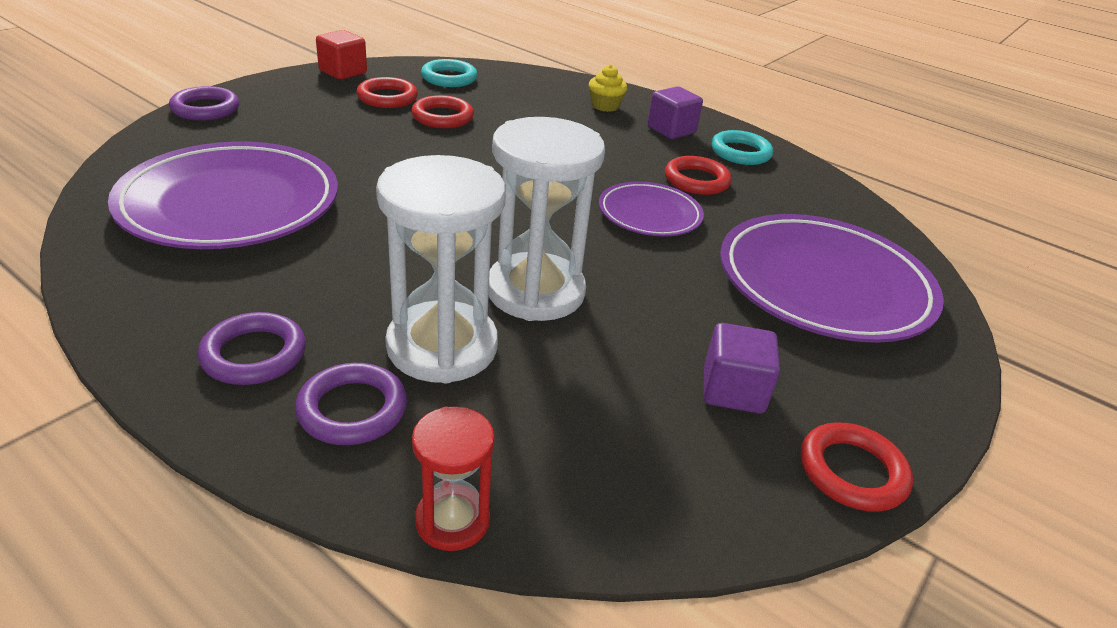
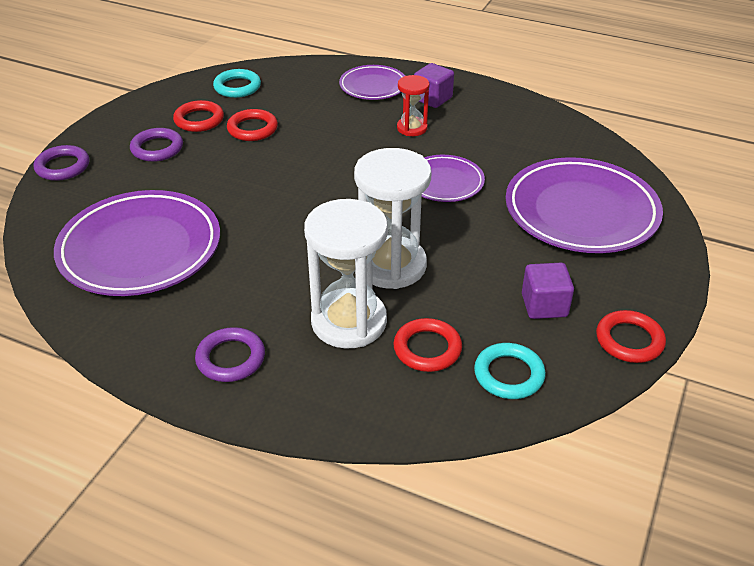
camera: 10 degrees left, 5 degrees up
(343, 72) = (148, 102): red cube -> none
(352, 409) = (315, 378): purple ring -> purple ring (157, 148)
(452, 520) = (409, 429): red hourglass -> red hourglass (412, 128)
(605, 106) = (373, 86): yellow cupcake -> purple plate
(696, 180) = (467, 143): red ring -> red ring (427, 349)
(740, 152) = (491, 108): turquoise ring -> turquoise ring (509, 374)

